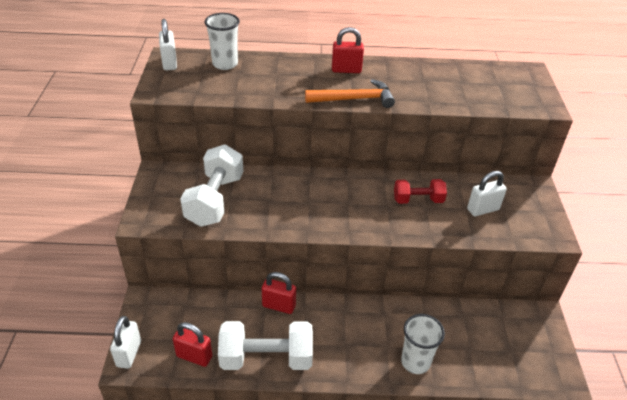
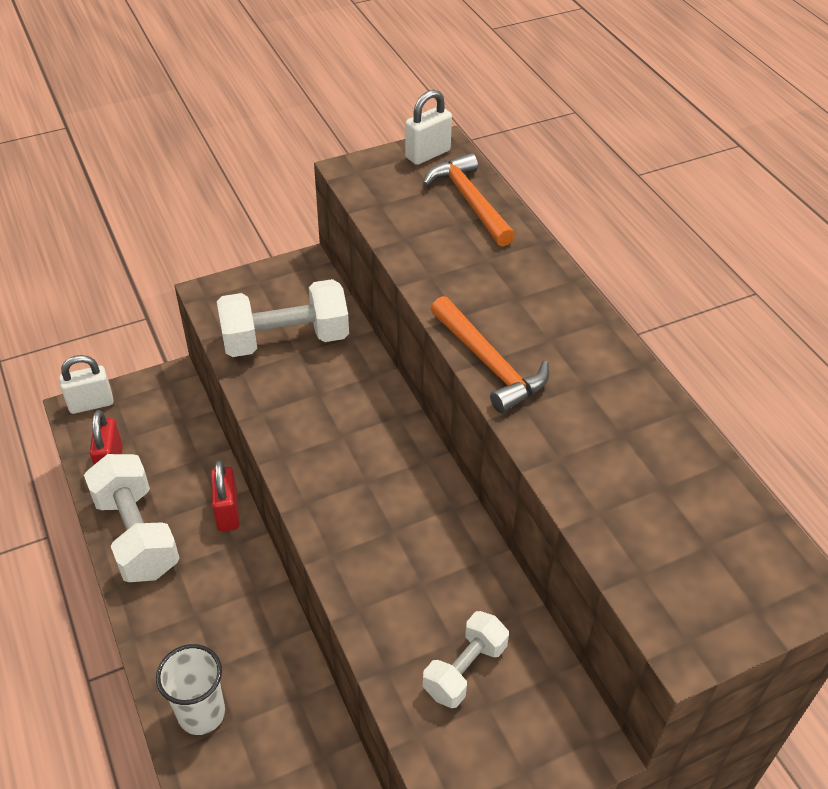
camera: 65 degrees right, 5 degrees up
(225, 64) = (469, 201): white cup -> orange hammer
(346, 70) = (566, 328): red padlock -> none
(418, 200) = (429, 568): red dumbbell -> none
(483, 209) = (465, 670): white padlock -> white dumbbell

